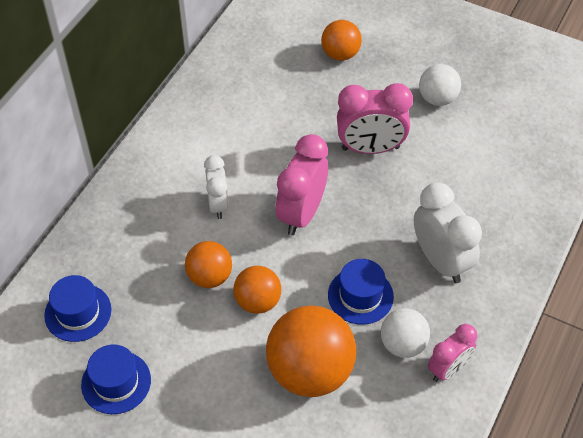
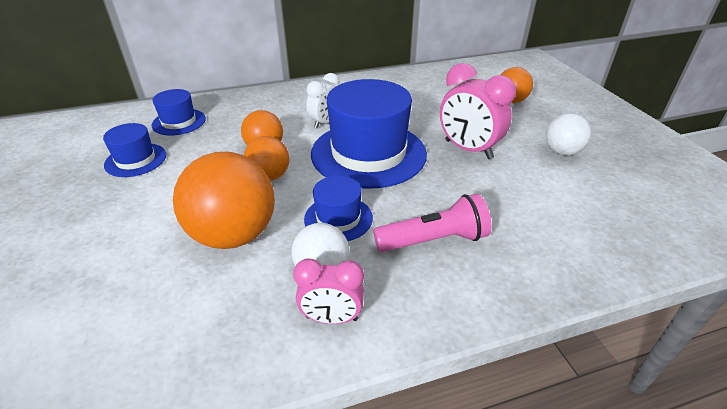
camera: 45 degrees right, 15 degrees down
(301, 213) = (368, 153): pink clock -> blue hat
(440, 261) = (434, 240): white clock -> pink flashlight

